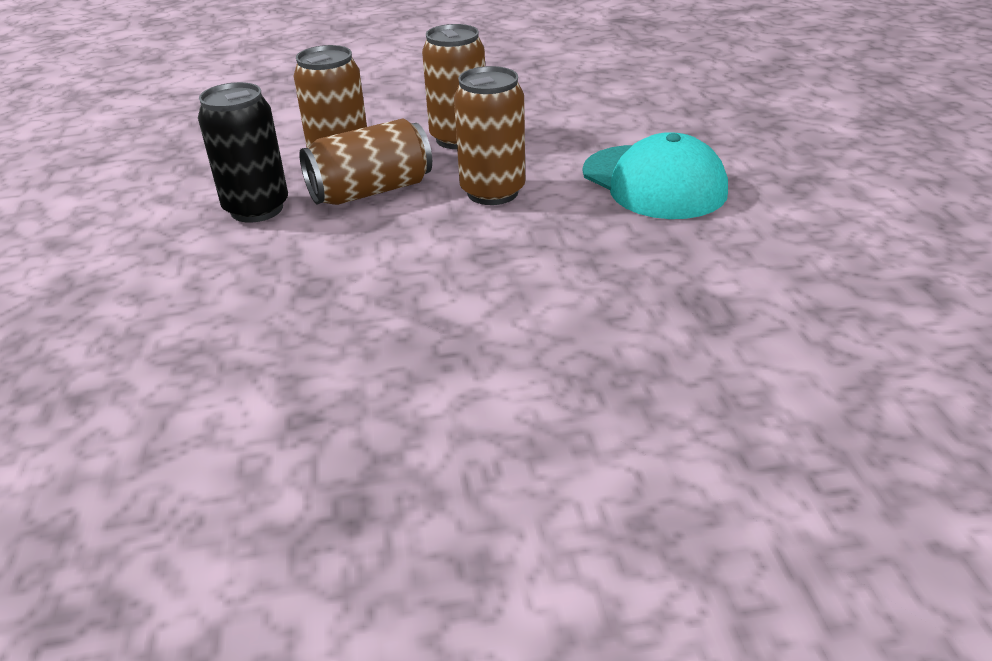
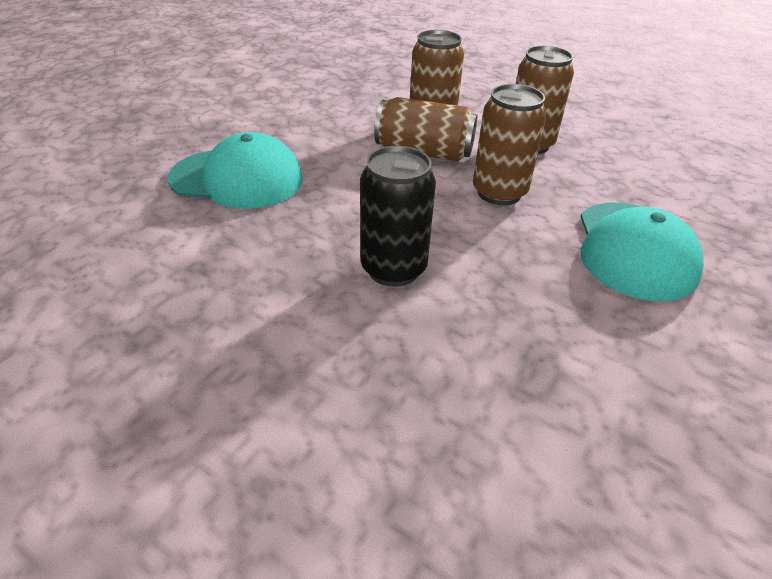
camera: 40 degrees right, 5 degrees up
(204, 317) = (237, 179): none -> turquoise cap
(257, 209) = (347, 131): black can -> black can (393, 269)

